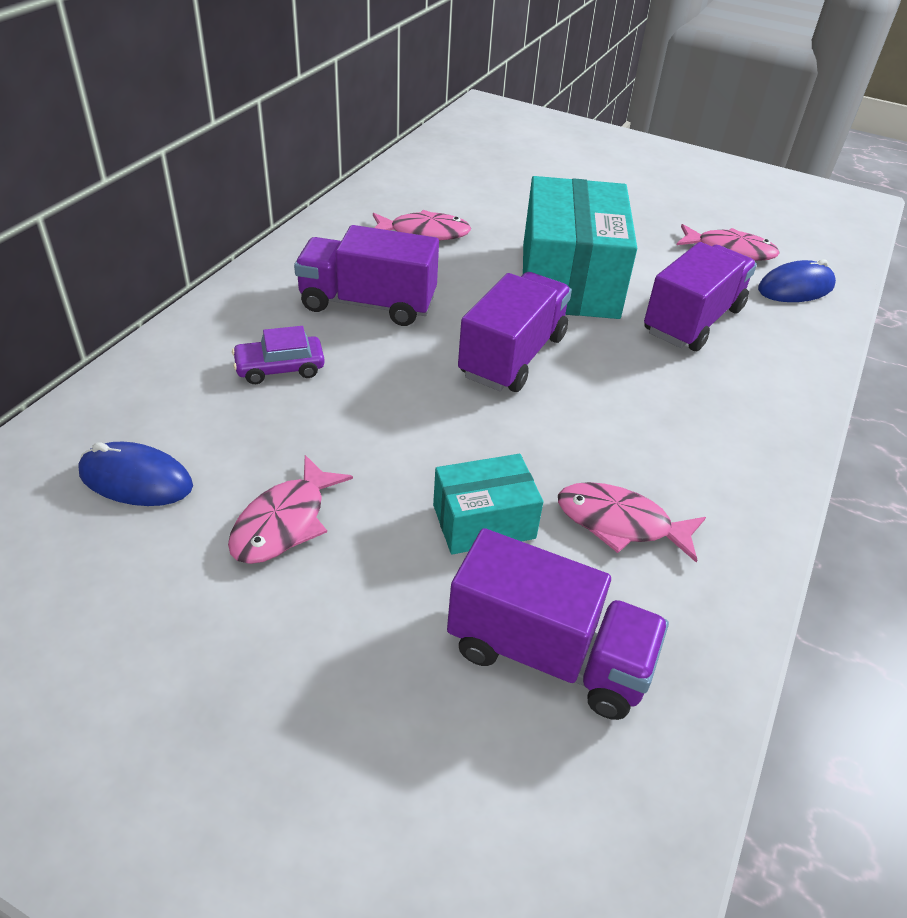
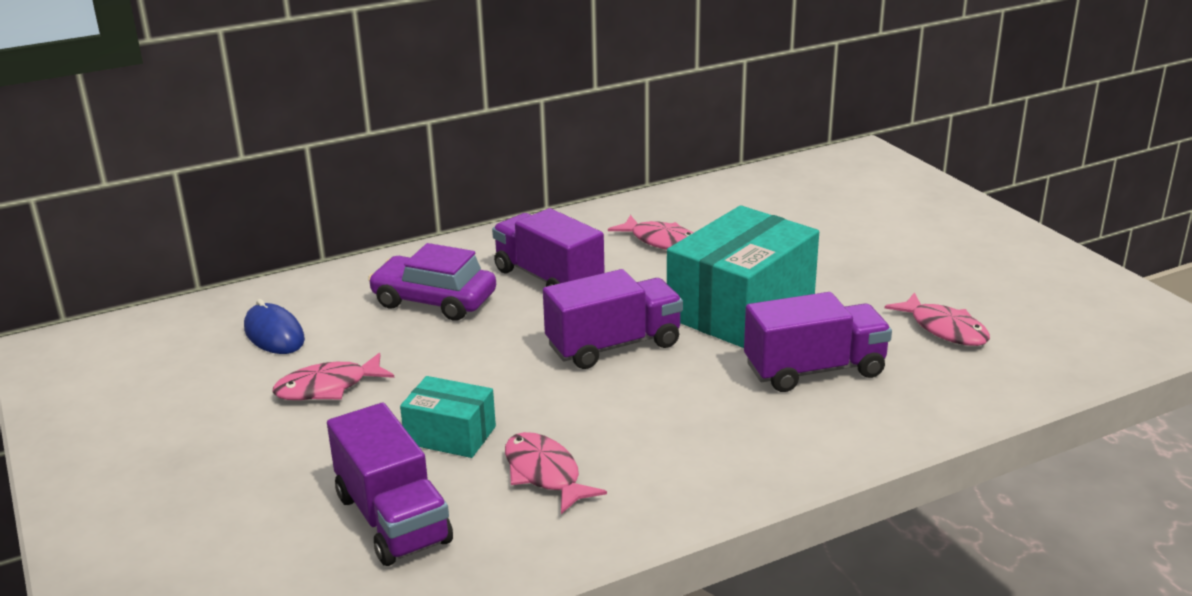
camera: 40 degrees right, 15 degrees down
(280, 368) = (434, 301): purple car -> purple car, size x1.65
(795, 288) = (968, 378): blue mouse -> none

